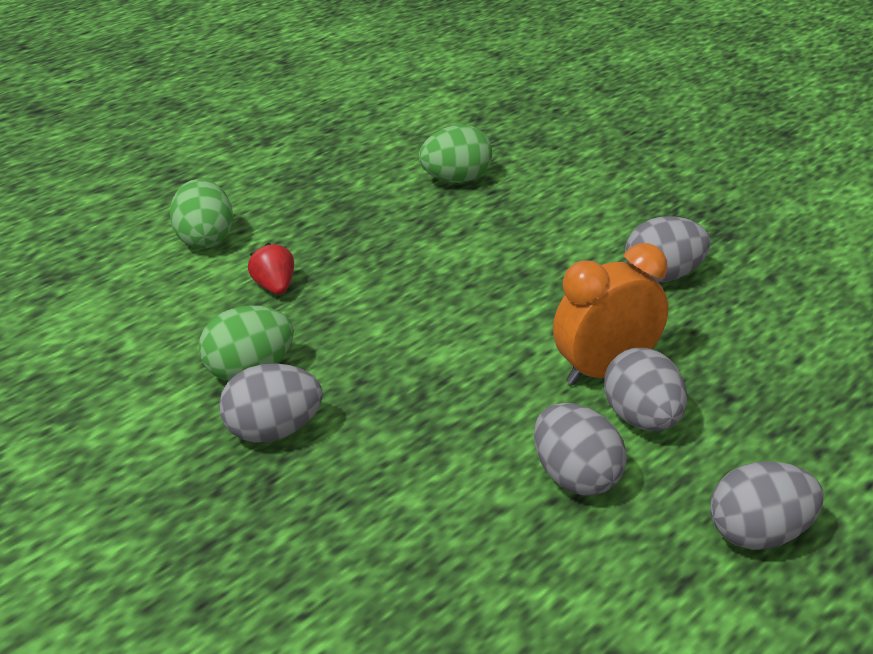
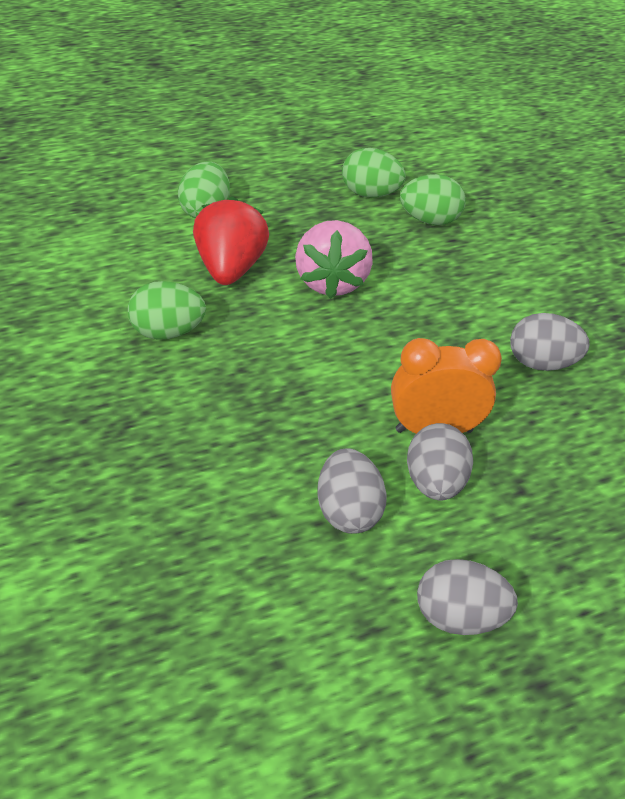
camera: 20 degrees right, 10 degrees up
(273, 432) = (152, 387): grey egg -> none
(274, 287) = (229, 268): red strawberry -> red strawberry, size x1.97
(375, 172) = (370, 194): none -> green egg
(395, 267) = (331, 282): none -> pink strawberry

